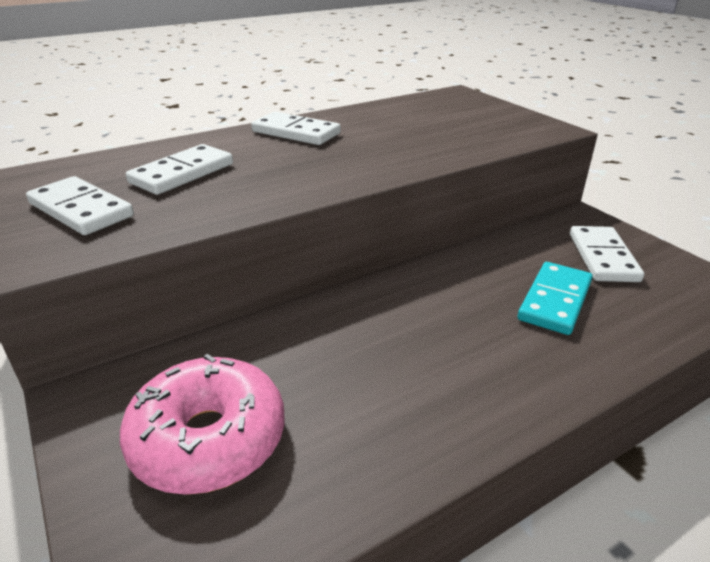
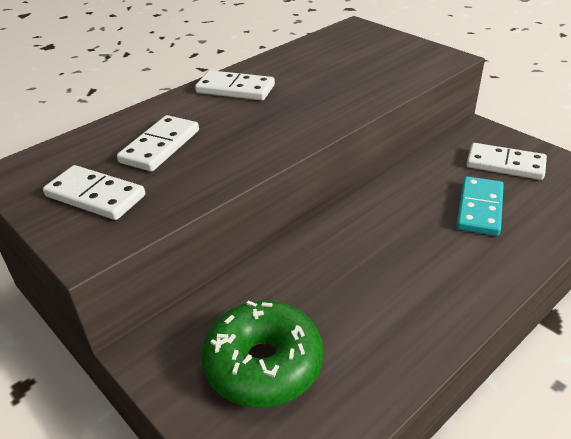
camera: 10 degrees left, 5 degrees up
(208, 439) = (263, 364): pink donut -> green donut
(603, 257) = (505, 164): white domino -> white domino turned 60 degrees counterclockwise

